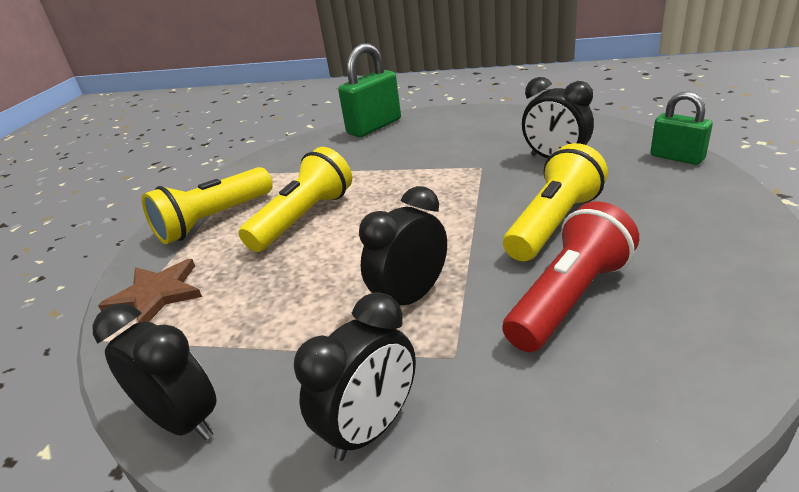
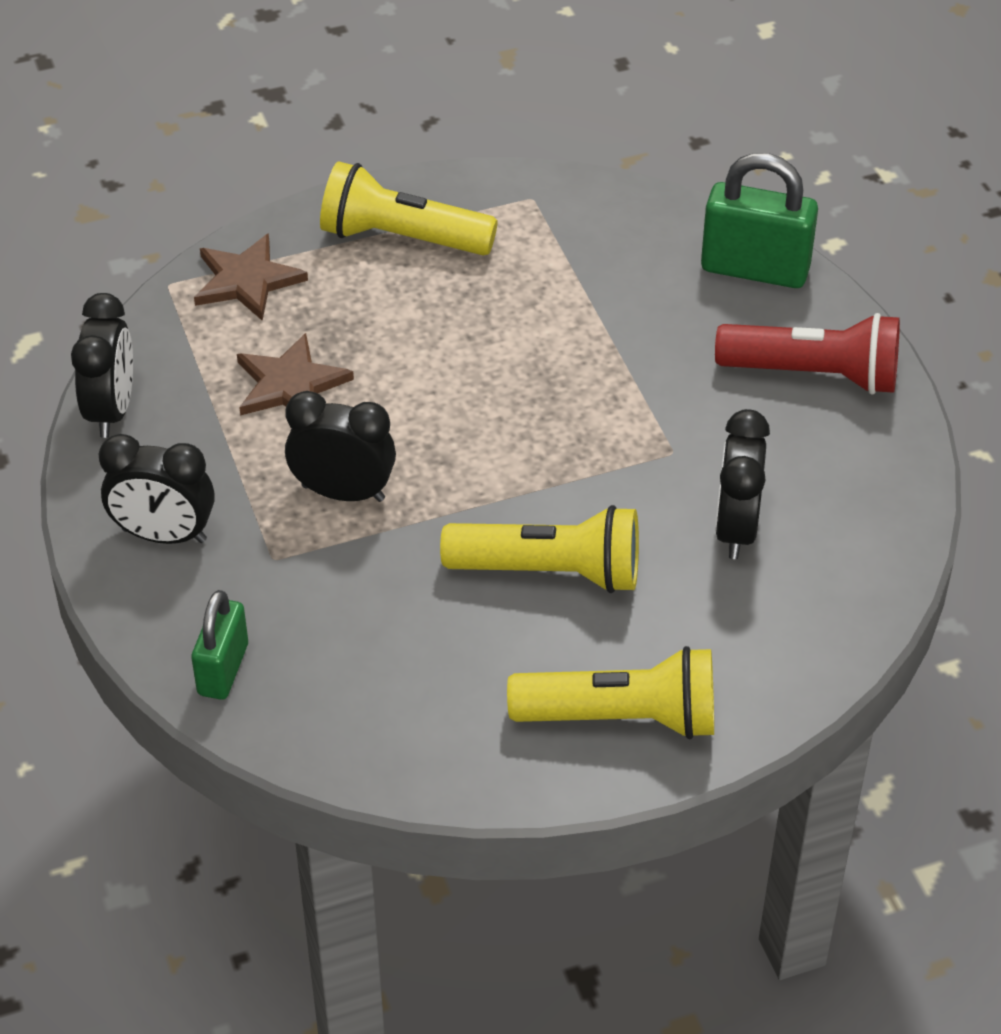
camera: 55 degrees right, 15 degrees up
(277, 298) = (290, 384): none -> brown star
(304, 218) = (448, 324): yellow flashlight -> yellow flashlight (622, 718)
(569, 298) = (403, 621): red flashlight -> red flashlight (814, 375)
(677, 157) = (806, 665): green padlock -> green padlock (223, 669)

